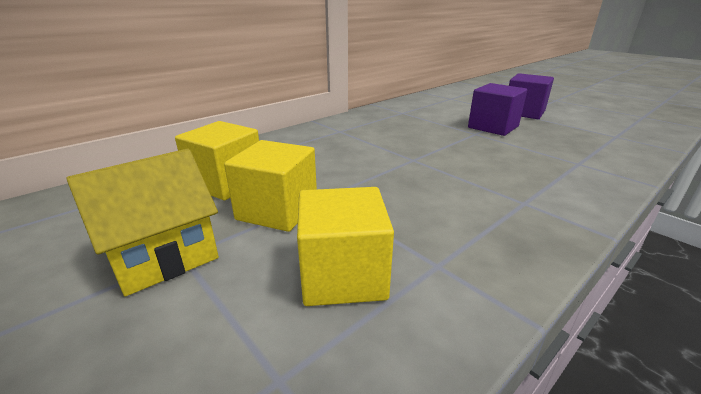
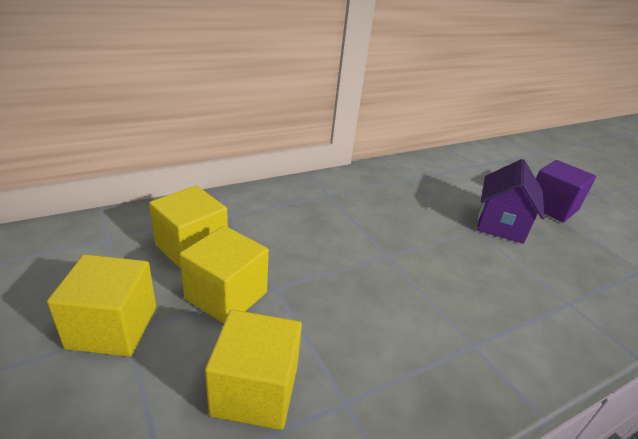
camera: 10 degrees right, 5 degrees up
(163, 256) = (113, 327): yellow house -> yellow cube
(493, 127) = (501, 224): purple cube -> purple house

